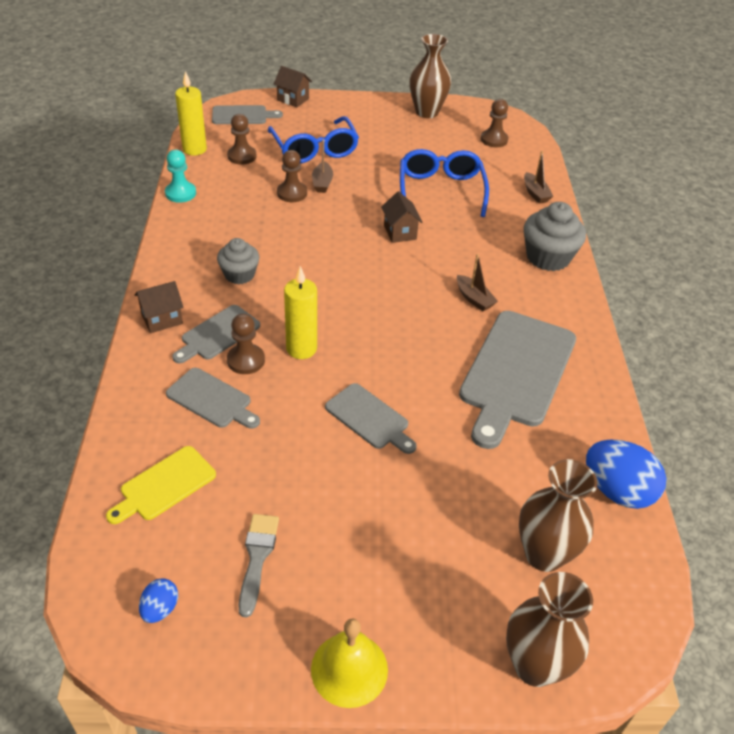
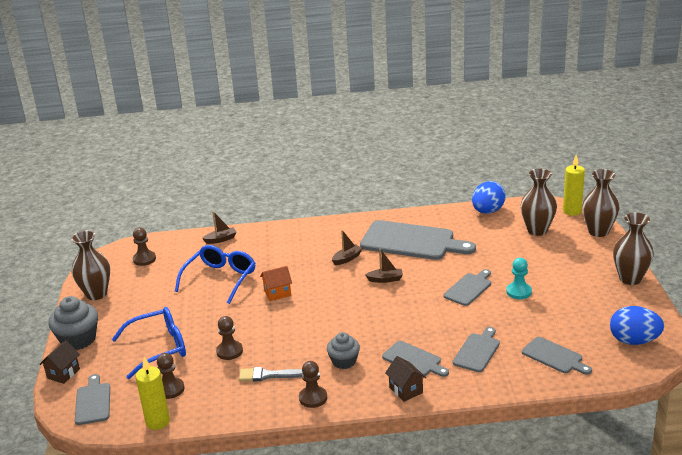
camera: 90 degrees left, 15 degrees down
(160, 609) = (634, 341): blue egg -> blue egg, size x1.98
(164, 485) = (554, 356): yellow cutting board -> grey cutting board
(180, 193) = (235, 415): turquoise pawn -> turquoise pawn (518, 292)
(246, 360) = (436, 343): brown pawn -> brown pawn (313, 398)
(257, 558) = (585, 314): grey brush -> grey brush (268, 375)
(301, 349) = (417, 321): yellow candle -> yellow candle (572, 211)
(322, 183) = (212, 337): brown boat -> brown boat (385, 279)
(349, 669) = (630, 278): yellow bell -> brown vase
(400, 232) = (277, 293): brown house -> orange house
(441, 190) = (220, 279): blue glasses -> blue glasses turned 120 degrees clockwise
(548, 257) = (297, 233): grey cupcake -> grey cupcake (78, 339)

